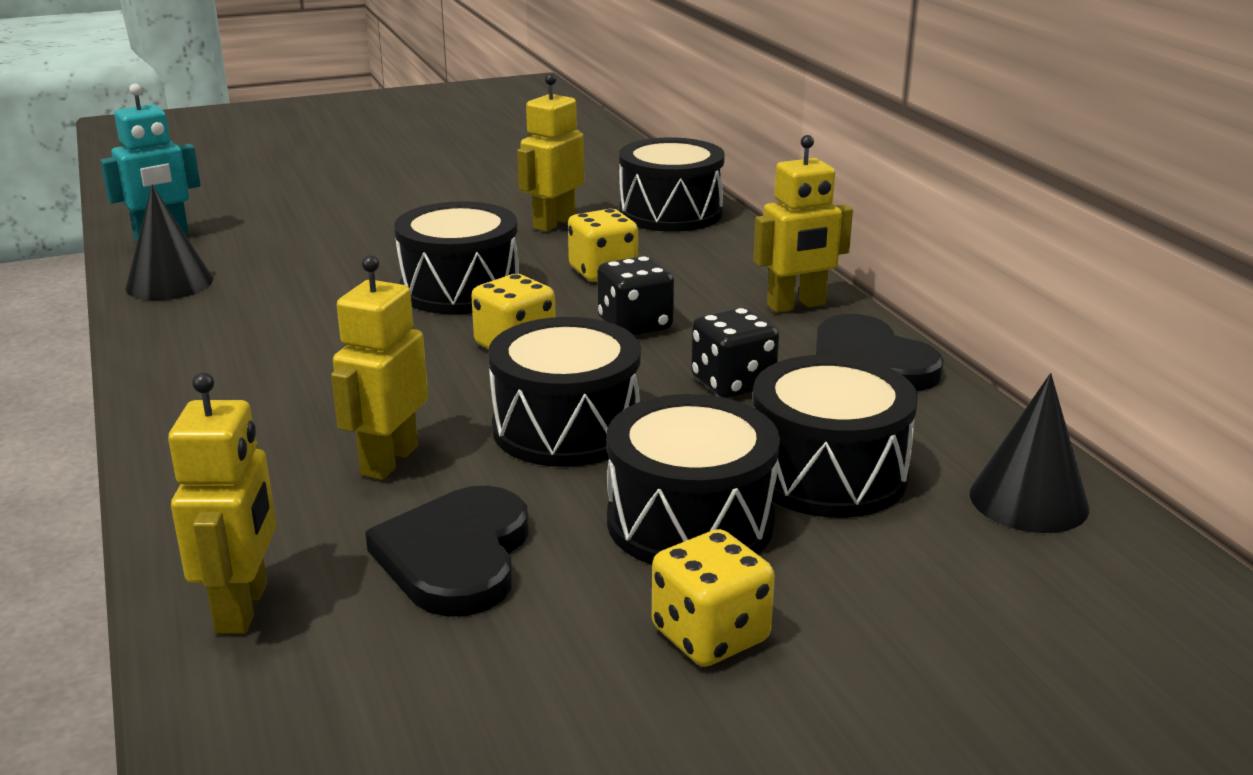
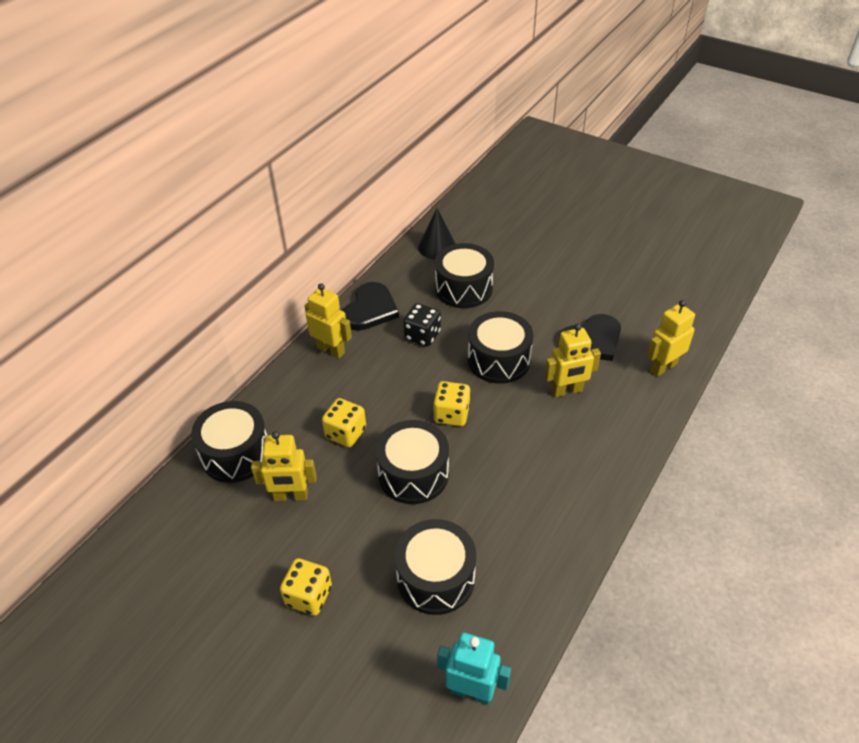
camera: 125 degrees left, 20 degrees up
(169, 283) = (520, 612): black cone -> none
(635, 325) = (396, 389): black dice -> none
(690, 522) = (521, 304): black drum -> black drum (435, 578)
(710, 635) = (565, 277): yellow dice -> yellow dice (309, 596)

